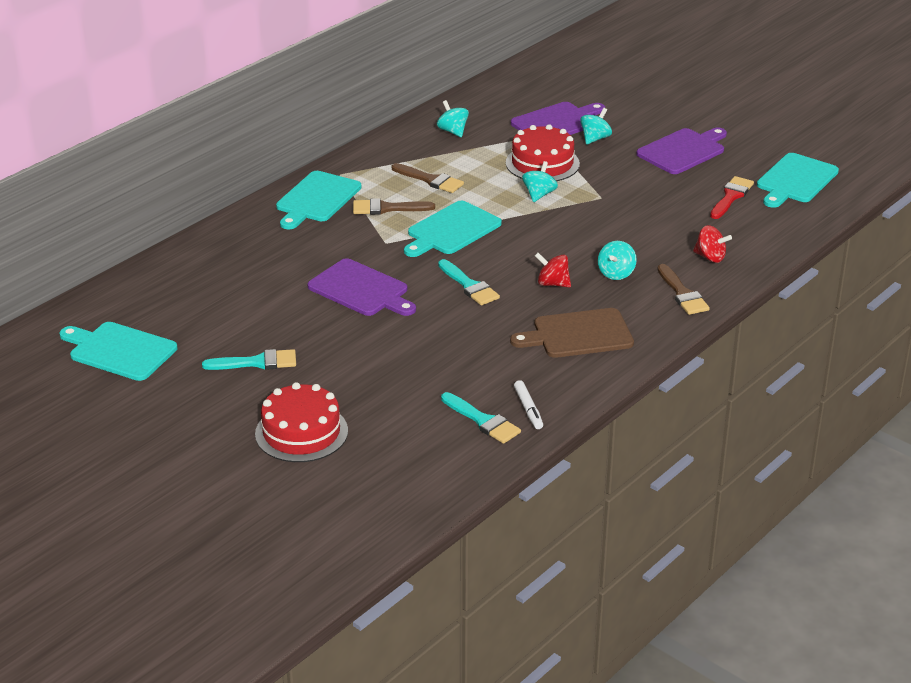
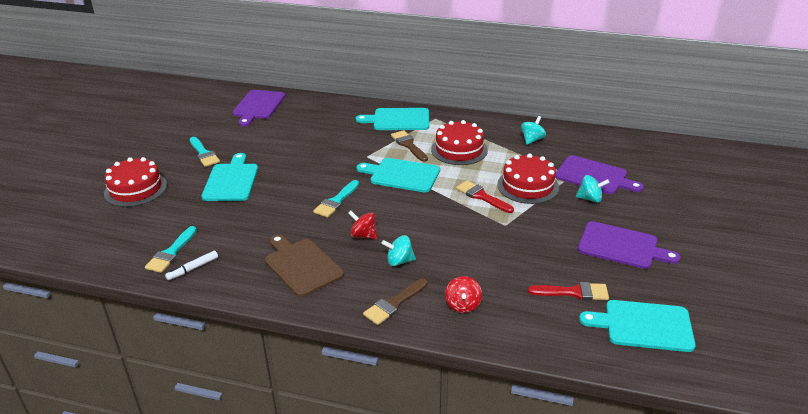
camera: 65 degrees right, 0 degrees up
(119, 350) = (197, 112): turquoise cutting board -> turquoise cutting board (231, 180)
(361, 290) = (304, 164): purple cutting board -> purple cutting board (258, 106)
(430, 180) = (459, 150): brown brush -> red cake
(539, 195) = (482, 196): turquoise spinning top -> red brush
(552, 284) = (363, 235): red spinning top -> red spinning top turned 60 degrees counterclockwise

